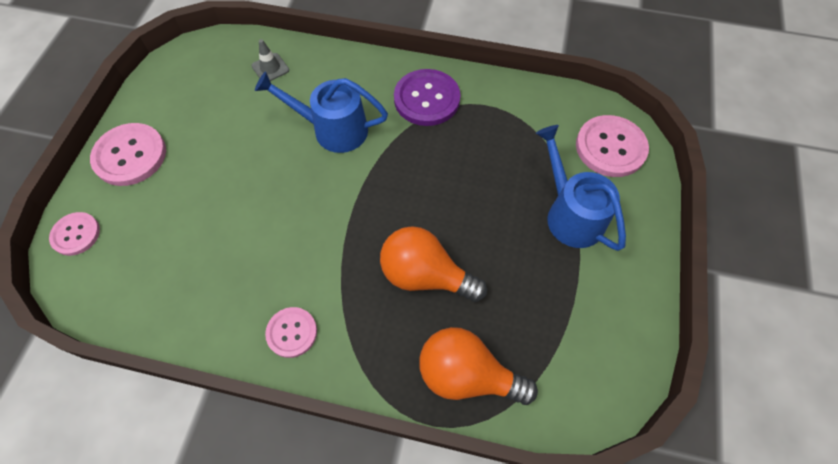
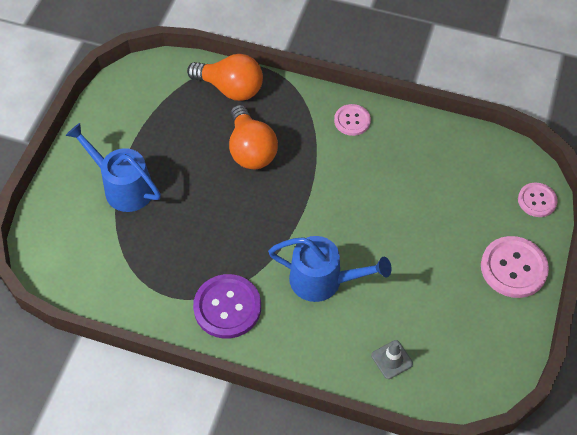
camera: 175 degrees left, 5 degrees down
(425, 275) = (251, 150): orange light bulb -> orange light bulb turned 45 degrees clockwise
(570, 213) = (123, 187): blue watering can -> blue watering can turned 150 degrees clockwise
(610, 147) = (64, 242): pink button -> none

